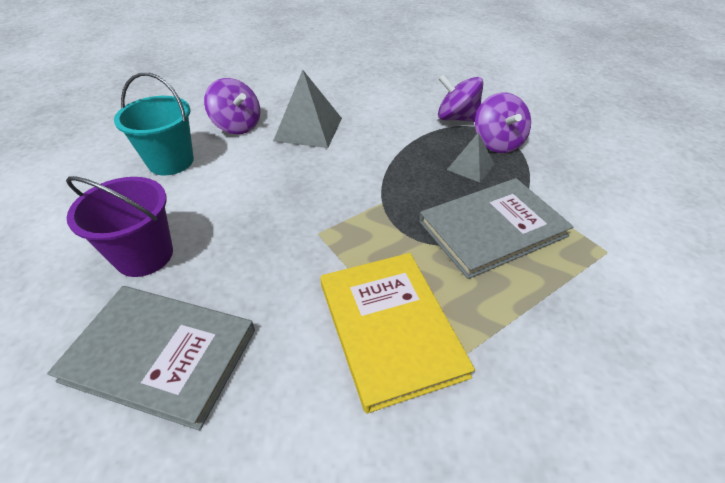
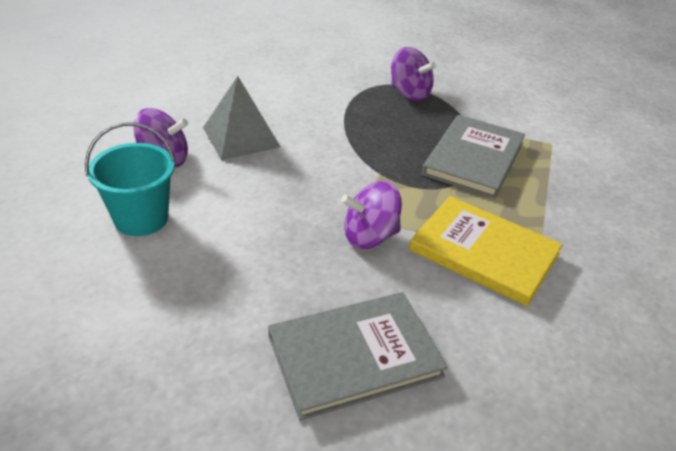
camera: 40 degrees left, 5 degrees down
(144, 255) = (237, 303): purple bucket -> none
(456, 118) = (357, 83): purple spinning top -> purple spinning top (370, 236)
(470, 166) = (411, 119): grey pyramid -> none

